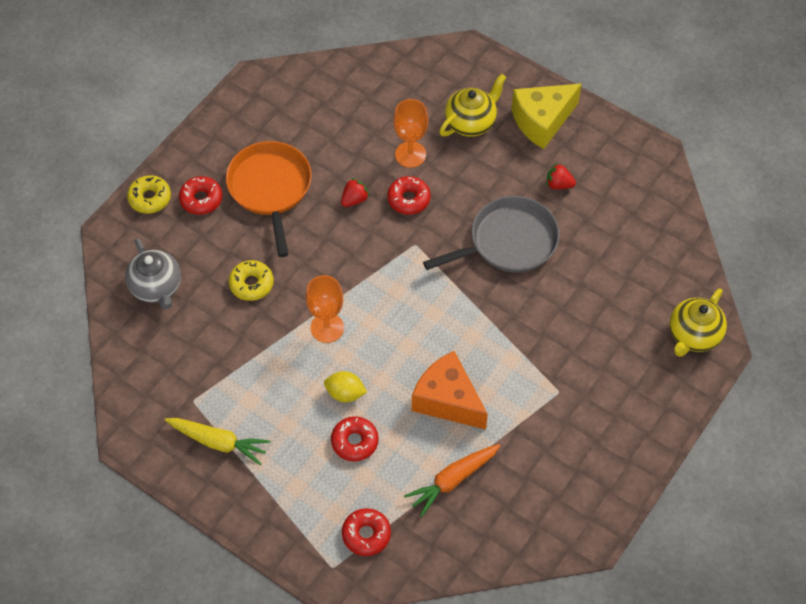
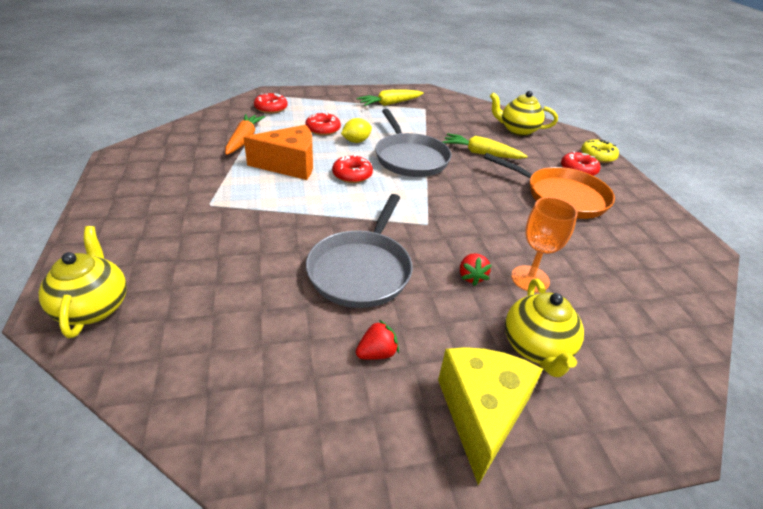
camera: 130 degrees right, 20 degrees down
(156, 287) = (517, 130): grey teapot -> yellow teapot
(251, 284) = (481, 153): yellow donut -> yellow carrot
(327, 328) = (410, 158): orange goblet -> grey pan
(354, 199) = (508, 223): red strawberry -> red strawberry (471, 277)
(408, 199) = (477, 247): red donut -> red donut (352, 175)

